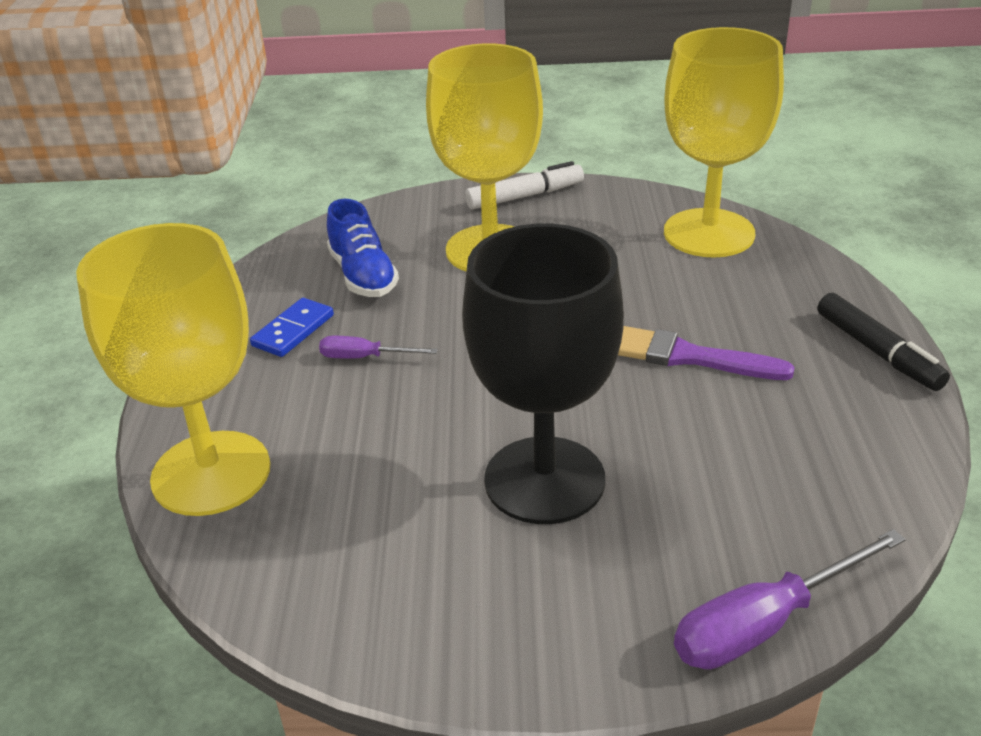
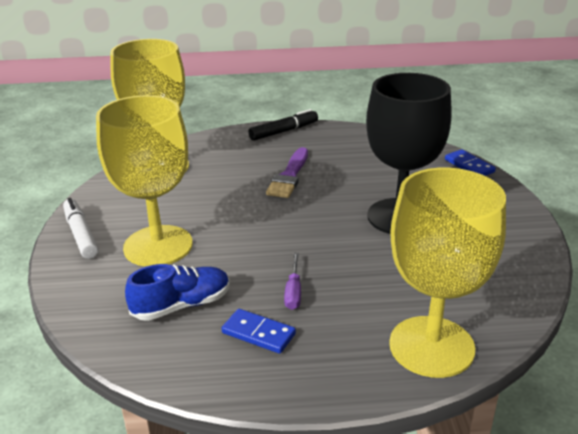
camera: 95 degrees left, 5 degrees down
(764, 624) = (469, 166): purple screwdriver -> blue domino

